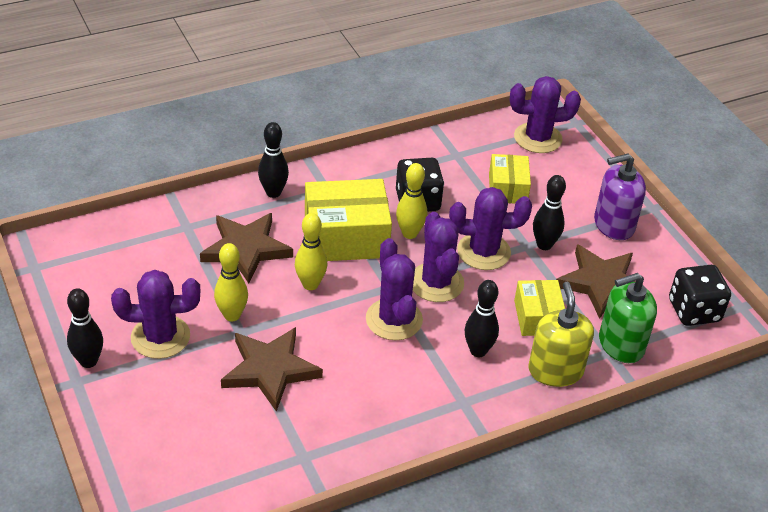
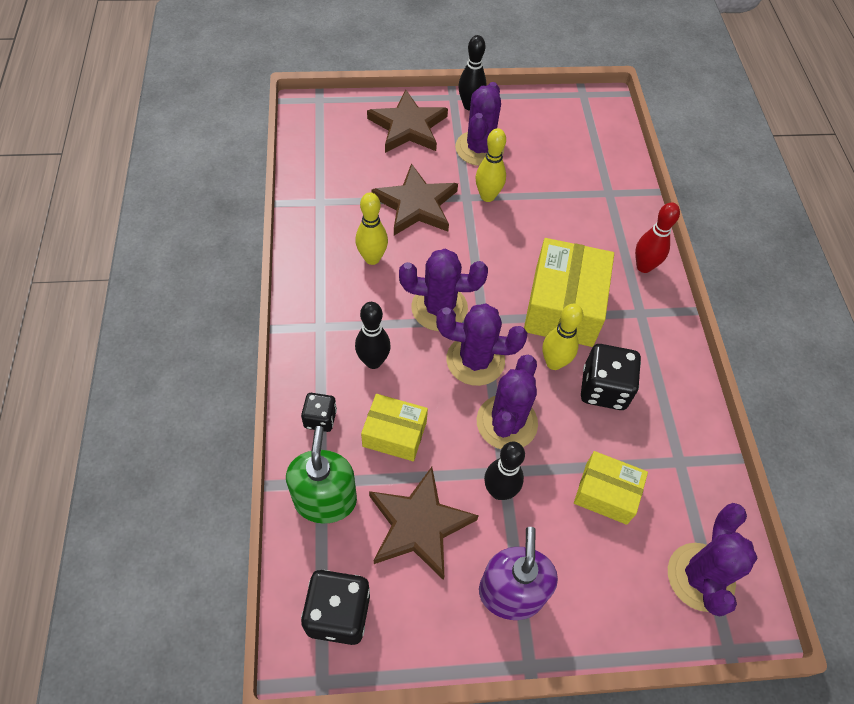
camera: 110 degrees right, 15 degrees up
(246, 249) = (567, 226): brown star -> brown star (408, 127)
(273, 193) = (644, 266): black bowling pin -> red bowling pin
(310, 284) = (506, 259): yellow bowling pin -> yellow bowling pin (372, 258)
(555, 370) = (320, 418): yellow soap dispenser -> black dice

